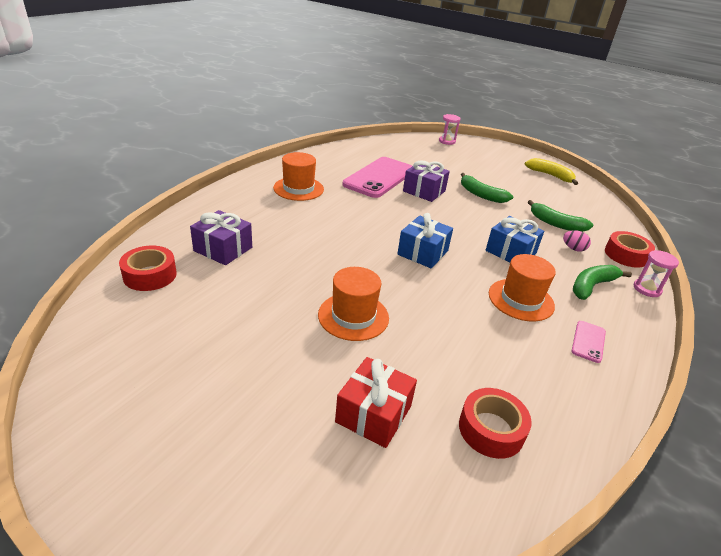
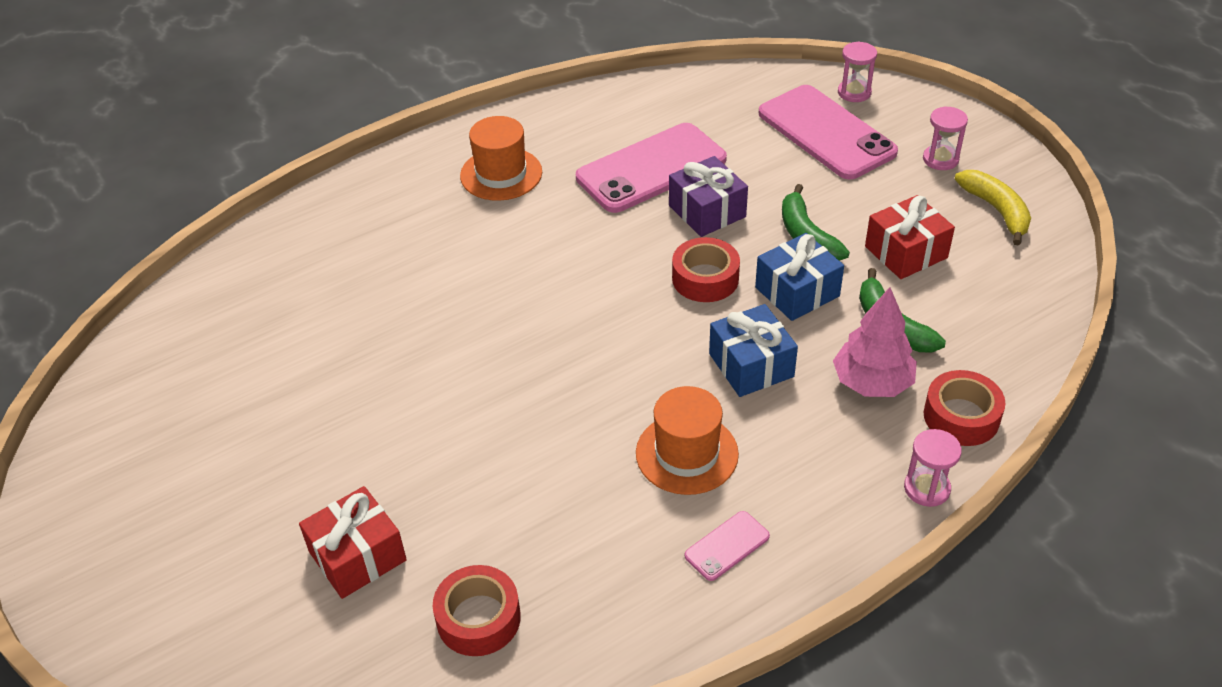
camera: 30 degrees right, 10 degrees up
(150, 275) = (219, 297): red tape -> red tape (705, 278)
(223, 249) = (327, 273): purple gift -> none
(353, 316) = (426, 419): orange hat -> none
(422, 252) = (604, 336): blue gift -> blue gift (797, 291)
(449, 156) = (826, 133): none -> pink phone
(508, 160) = (940, 159): none -> pink hourglass
(531, 195) = (906, 252): none -> red gift
(573, 249) = (872, 383): pink egg -> pink tree
(592, 286) = (831, 459): green banana -> none

